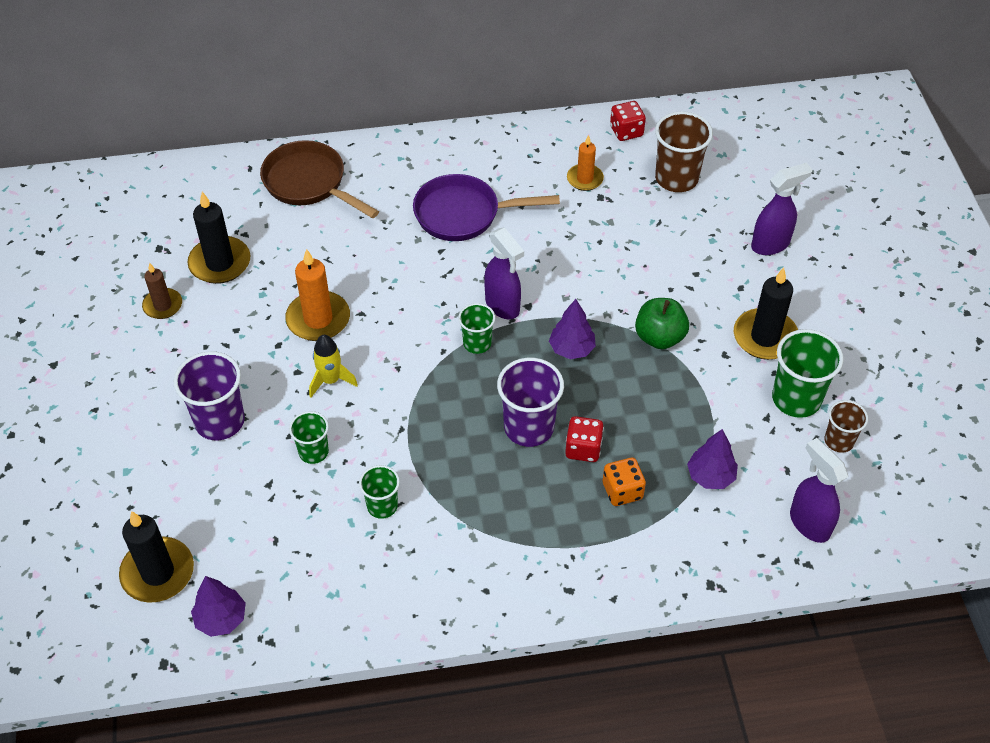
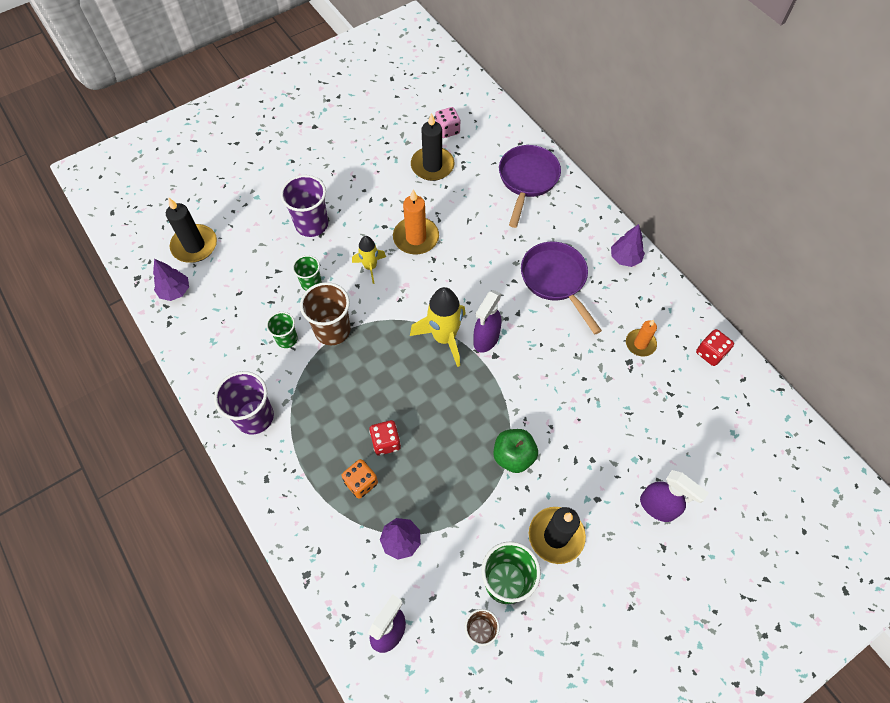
camera: 65 degrees right, 10 degrees up
(163, 305) = (383, 154): brown candle -> none
(175, 227) = (447, 130): none -> pink dice
(309, 183) = (527, 180): brown pan -> purple pan
(477, 343) = (444, 337): green cup -> yellow rocket
(529, 427) = (388, 400): purple cup -> purple cup (255, 417)
(571, 349) = (470, 400): purple tree -> purple tree (625, 258)
(676, 178) = (684, 408): brown cup -> brown cup (332, 330)

